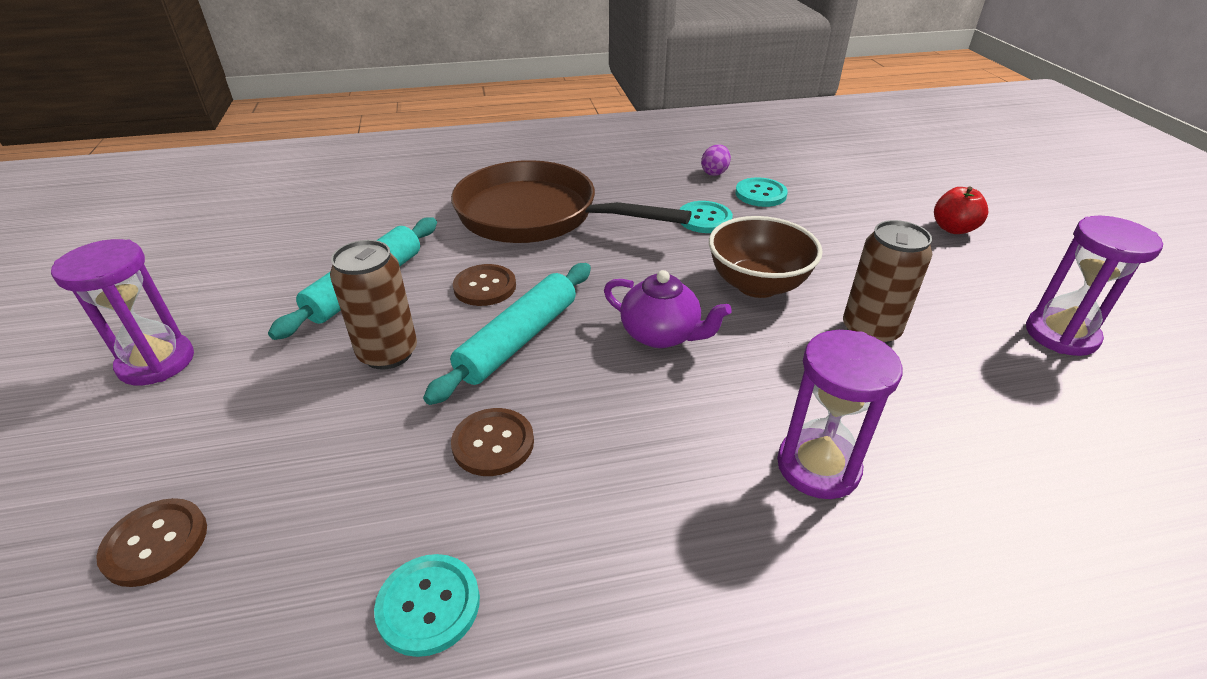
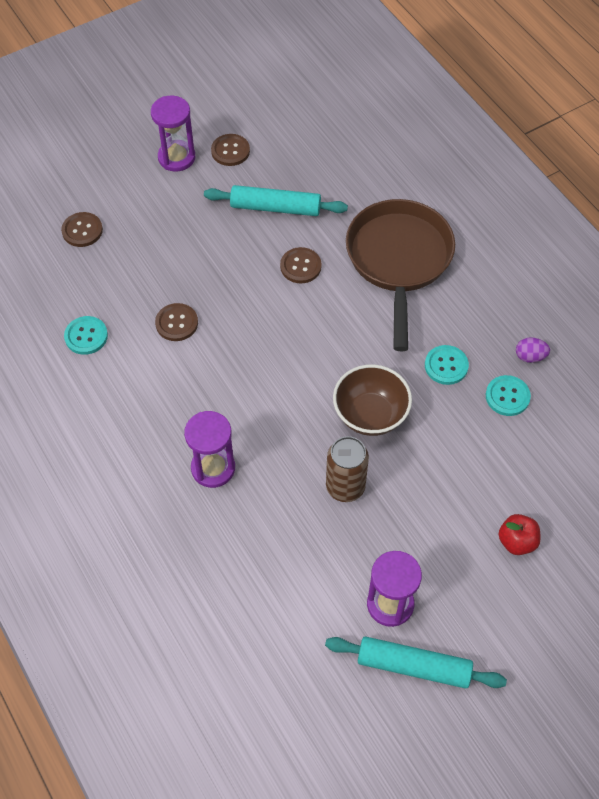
camera: 70 degrees right, 20 degrees up
(219, 303) = (230, 151): none -> brown button
(388, 353) = (222, 249): brown can -> none
(518, 340) = (258, 303): turquoise rolling pin -> turquoise rolling pin (413, 666)
(661, 335) = (292, 372): purple teapot -> none

